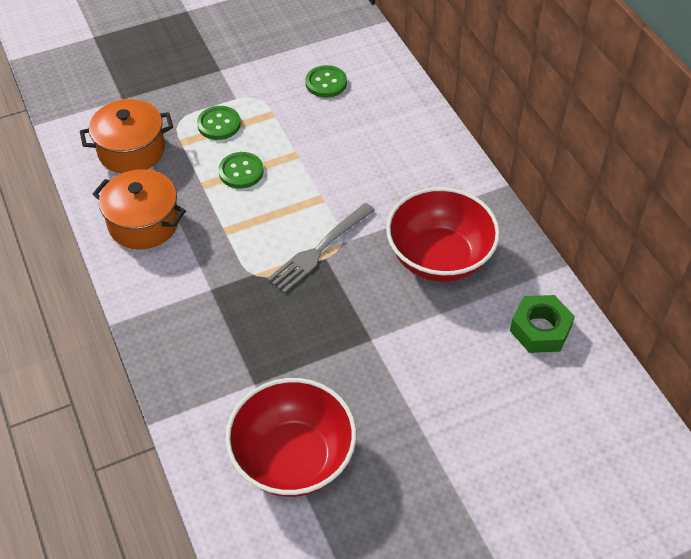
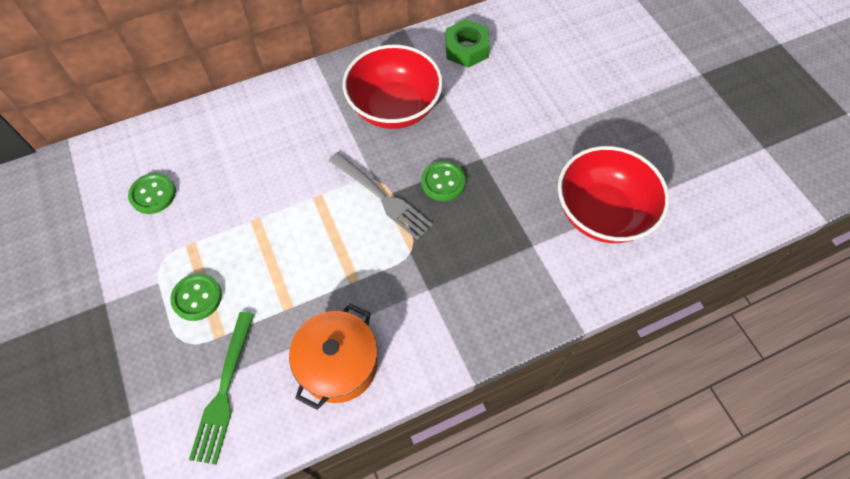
camera: 90 degrees left, 10 degrees up
(131, 150) = (224, 391): orange pot -> green fork
(241, 171) = (273, 270): green button -> green button (443, 182)

